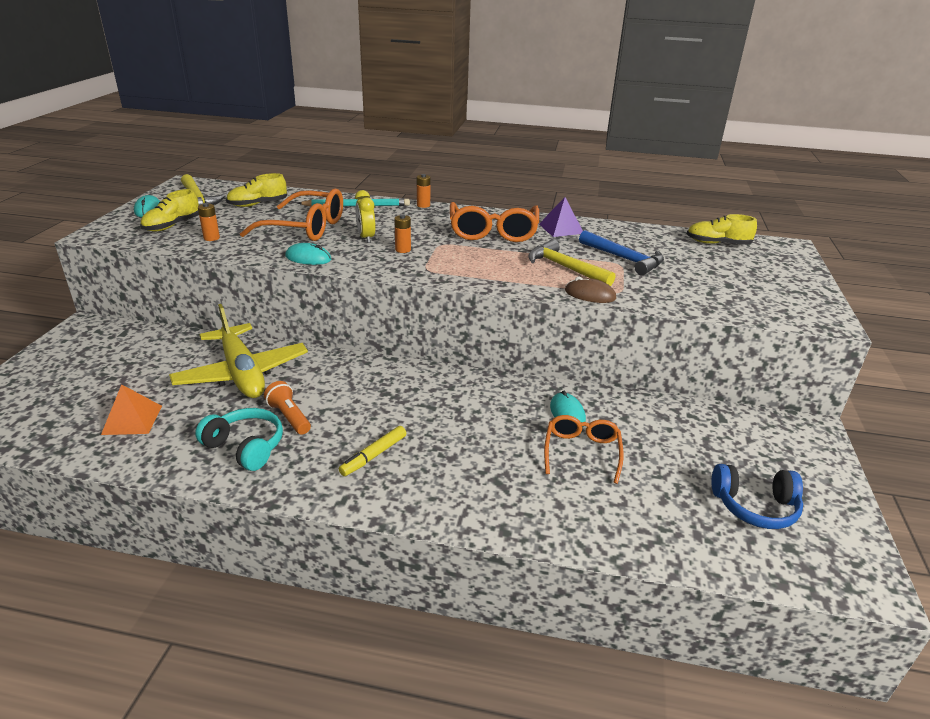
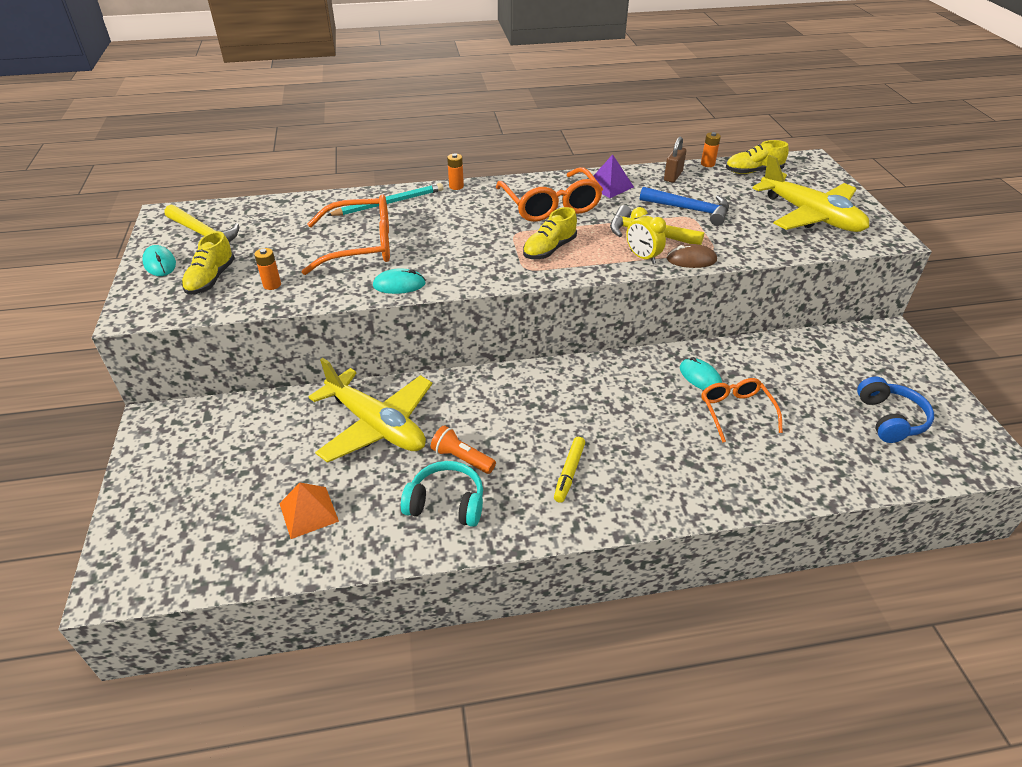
camera: 20 degrees left, 10 degrees up
(258, 204) = (280, 226): yellow shoe -> yellow shoe (549, 249)
(366, 238) = (435, 243): yellow clock -> yellow clock (642, 257)
(403, 250) = (484, 250): orange battery -> orange battery (707, 164)
(630, 232) = (673, 176): none -> brown padlock
(750, 287) = (810, 216): none -> yellow plane
(755, 506) = (889, 419): blue headphones -> blue headphones turned 75 degrees counterclockwise

